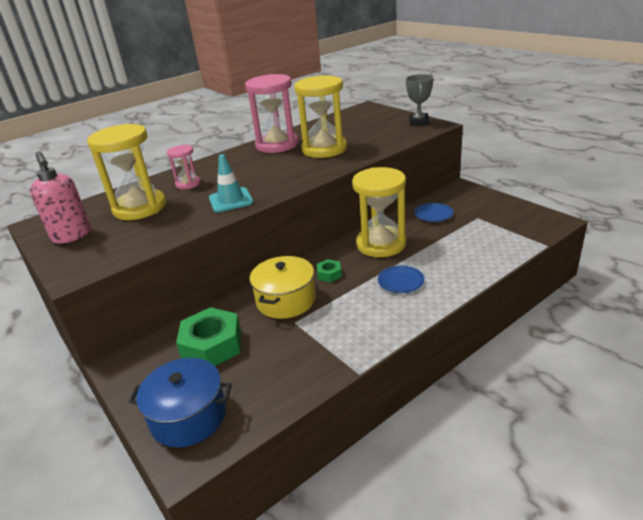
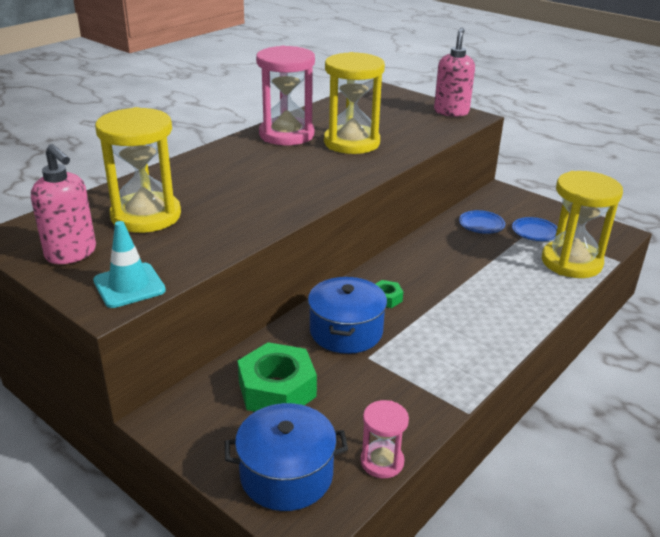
camera: 15 degrees left, 0 degrees up
(188, 184) = (195, 184): pink hourglass -> pink hourglass (382, 462)
(231, 200) = (266, 207): turquoise traffic cone -> turquoise traffic cone (129, 285)
(286, 300) = (346, 331): yellow pot -> blue pot
(381, 244) = (433, 261): yellow hourglass -> yellow hourglass (571, 262)
(400, 282) = (474, 305): blue plate -> blue plate (534, 232)
(419, 122) = (451, 112): grey trophy -> pink soap dispenser

